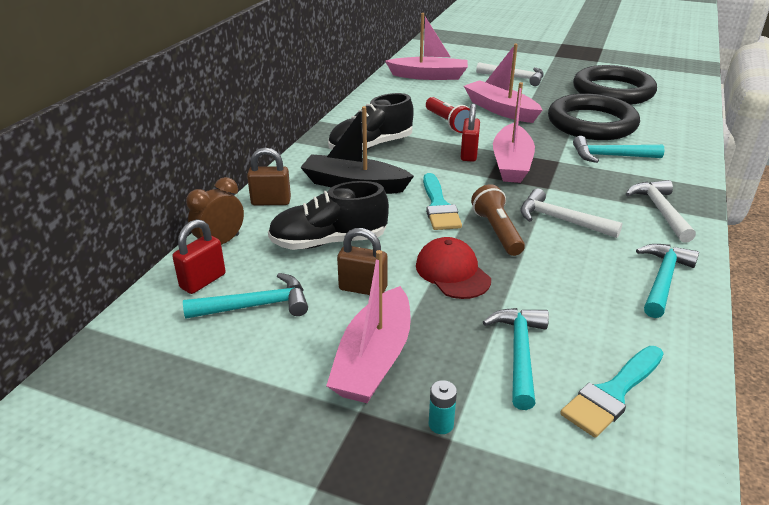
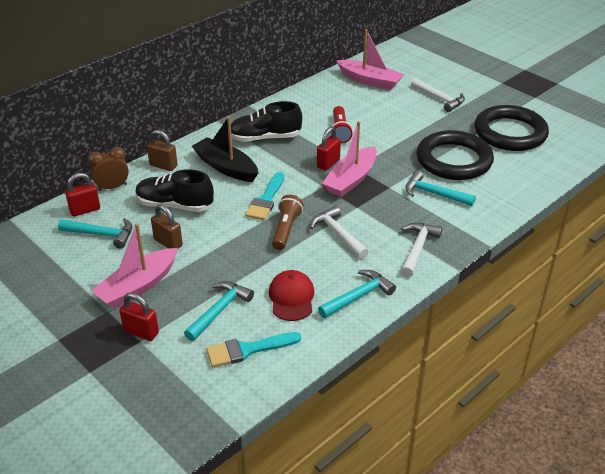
camera: 25 degrees right, 5 degrees up
(441, 424) = (141, 332): turquoise battery -> red padlock
(452, 272) = (230, 249): red cap -> red cap (291, 298)
(500, 110) = (393, 129): pink boat -> none

